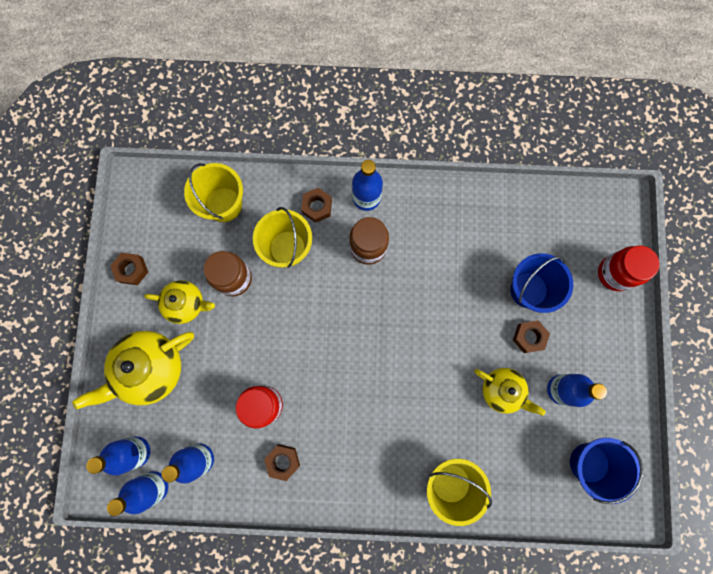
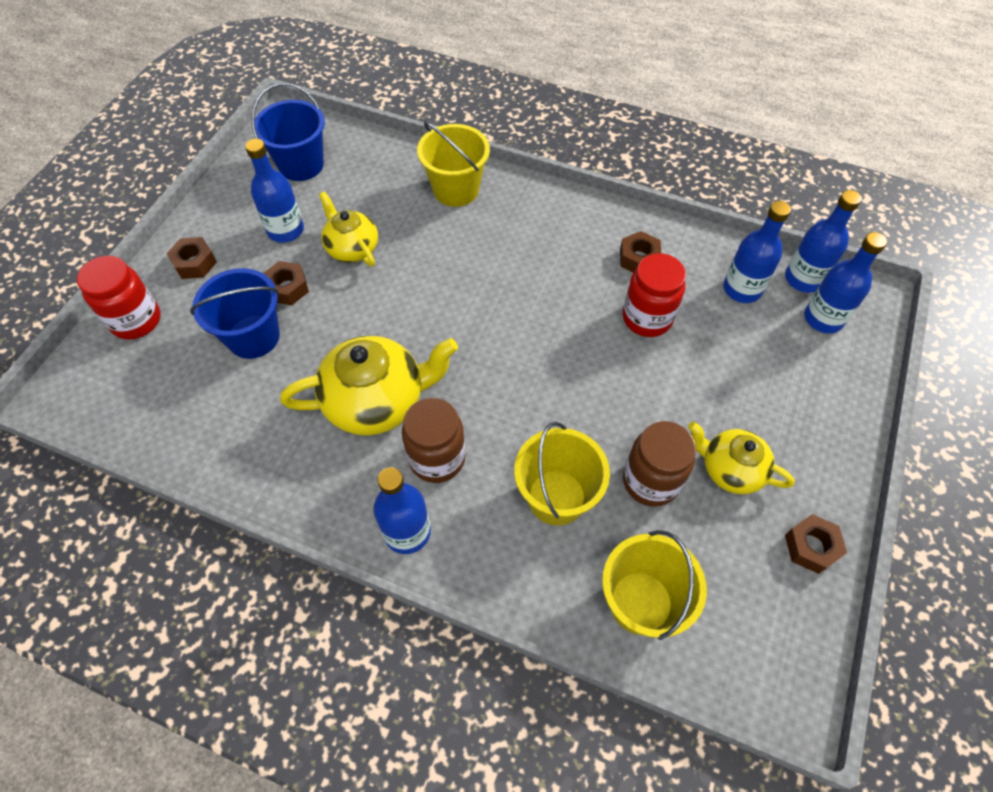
camera: 160 degrees left, 20 degrees down
(150, 369) = (794, 402): yellow teapot -> yellow teapot (376, 401)
(317, 207) = (489, 544): brown nut -> brown nut (195, 263)

